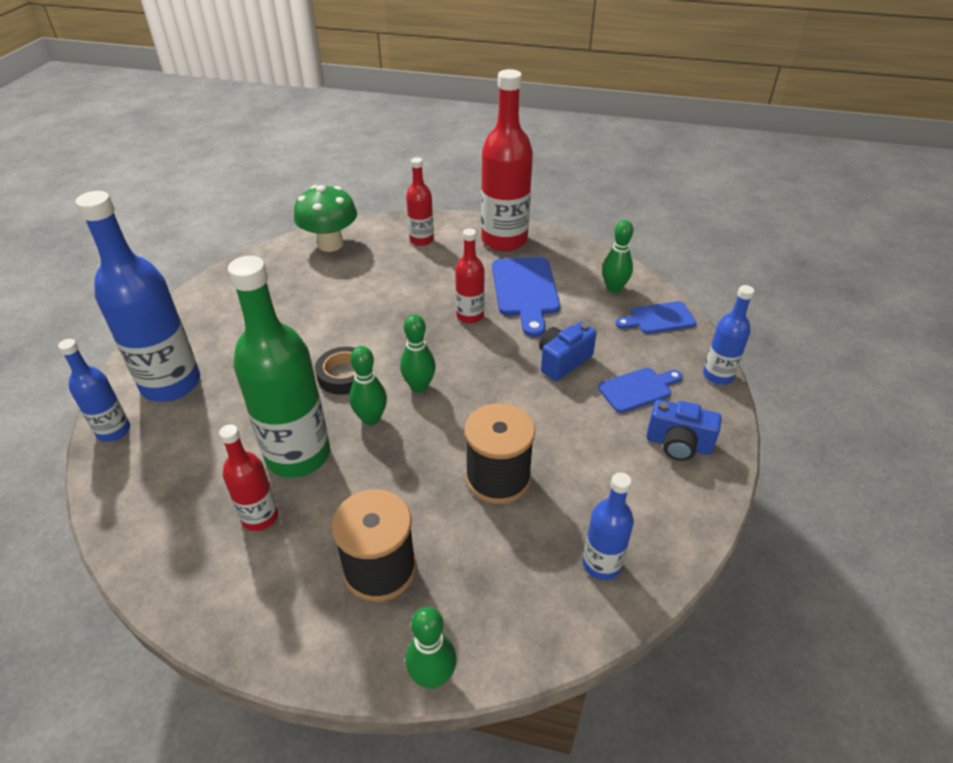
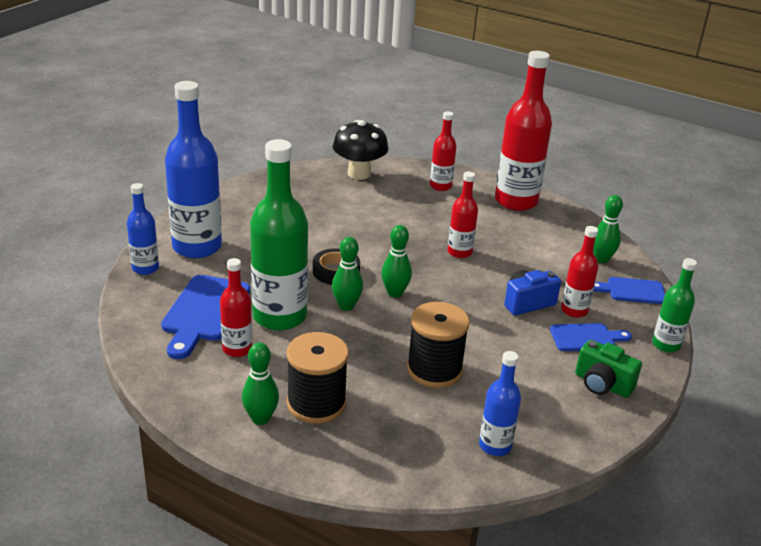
camera: 15 degrees right, 10 degrees down
(330, 244) = (359, 174): green mushroom -> black mushroom
(432, 676) = (331, 477): green bowling pin -> green bowling pin (260, 418)
(525, 291) = (517, 244): blue cutting board -> blue cutting board (204, 312)
(613, 358) = (574, 310): none -> red bottle
(678, 444) = (602, 384): blue camera -> green camera
(718, 375) = (666, 345): blue bottle -> green bottle

